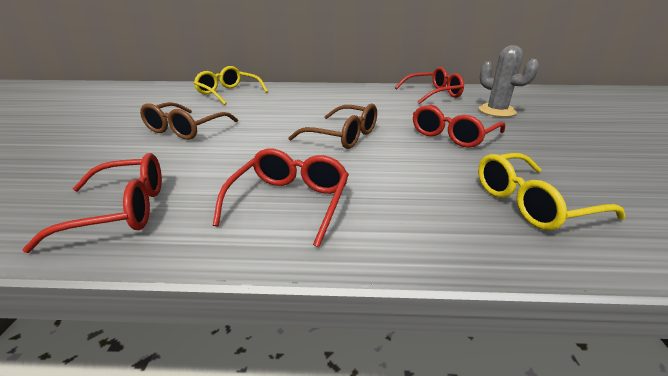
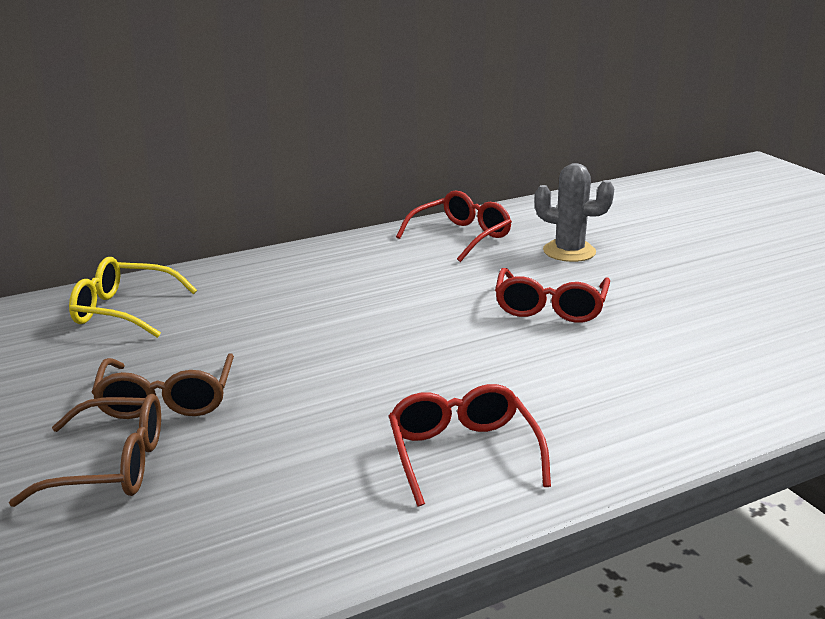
camera: 30 degrees left, 5 degrees down
(121, 210) = (277, 532): red glasses -> none
(342, 136) = (417, 346): brown glasses -> brown glasses (109, 466)
(532, 203) = (694, 375): yellow glasses -> none

